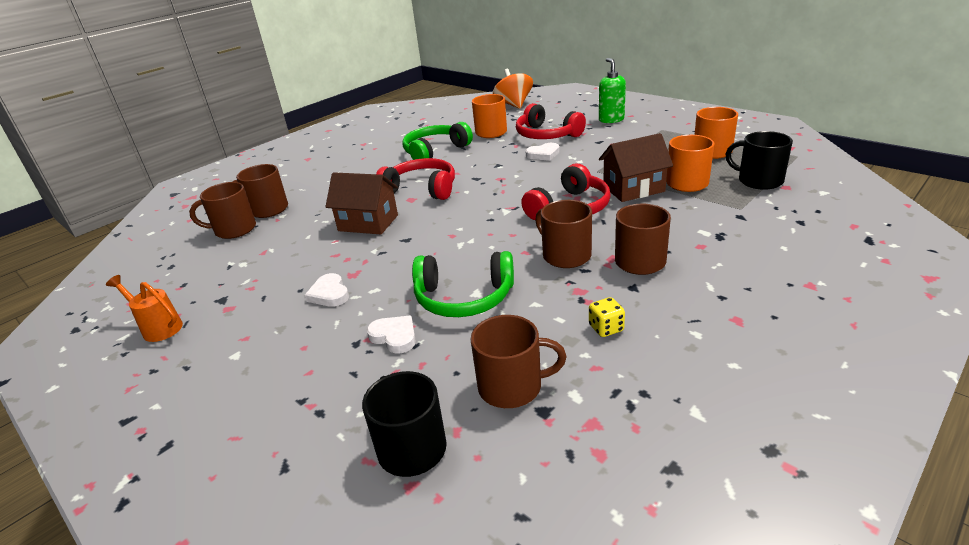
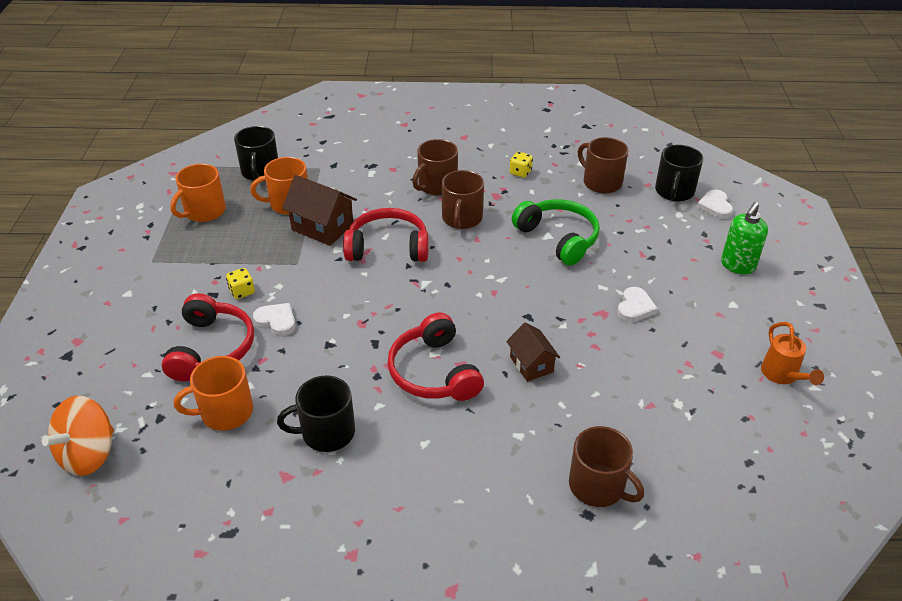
camera: 135 degrees left, 10 degrees up
(234, 229) = (656, 475): brown mug -> none
(368, 223) = (531, 364): brown house -> brown house, size x0.64
(394, 336) = (626, 245): white heart -> white heart (715, 207)
(435, 151) = (326, 432): green headphones -> black mug
(589, 149) = (242, 291): none -> yellow dice
(611, 120) = (130, 313): green soap dispenser -> green soap dispenser (737, 265)

